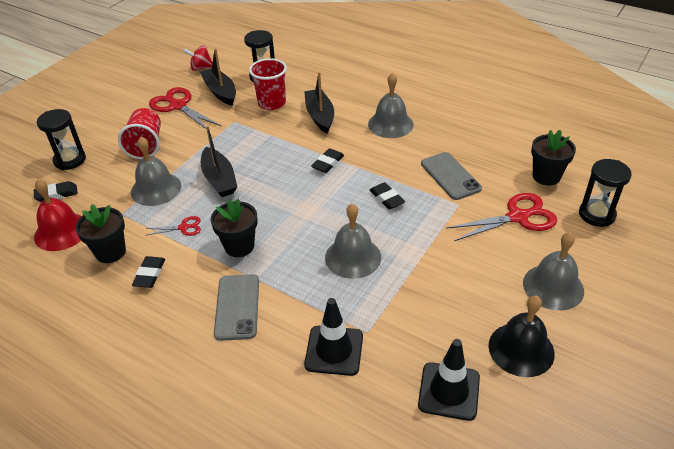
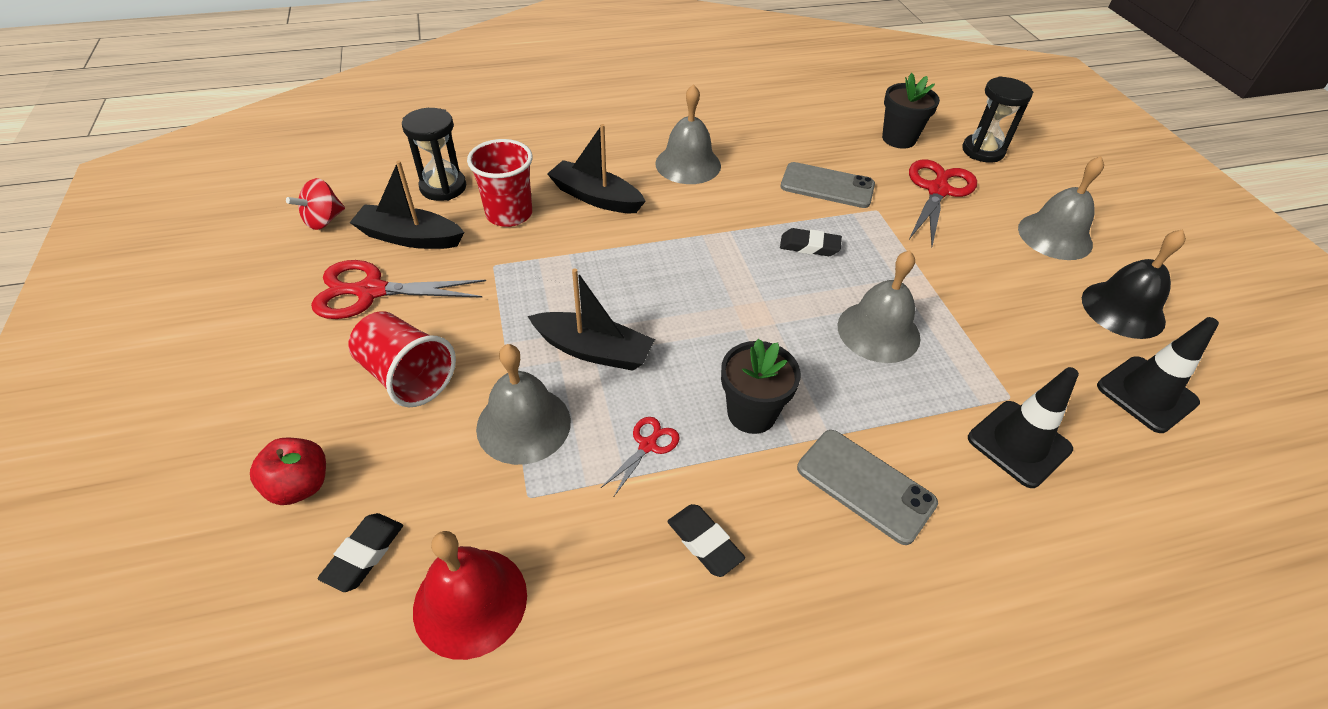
camera: 50 degrees left, 5 degrees up
(70, 160) = (300, 485): black hourglass -> red apple
(110, 252) = (601, 562): black flower pot -> none
(327, 163) = (691, 246): black eraser -> none

